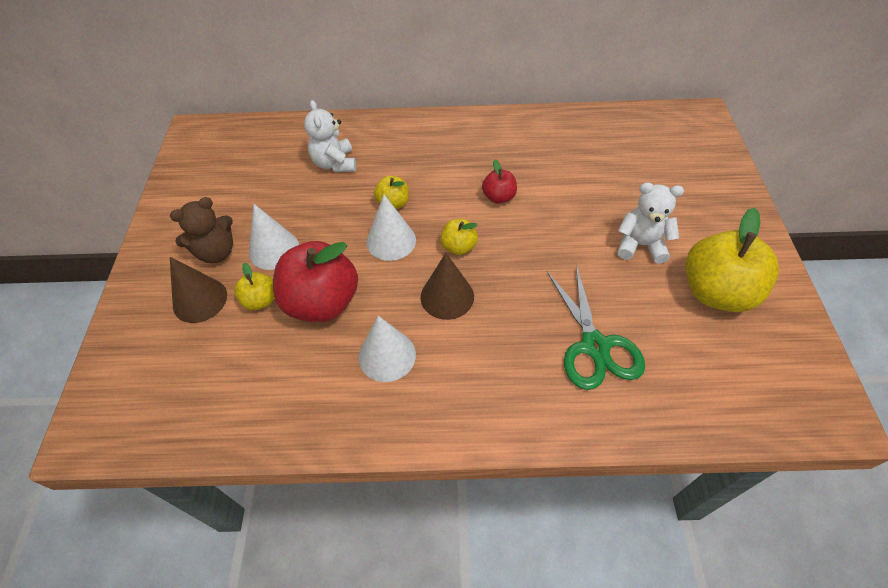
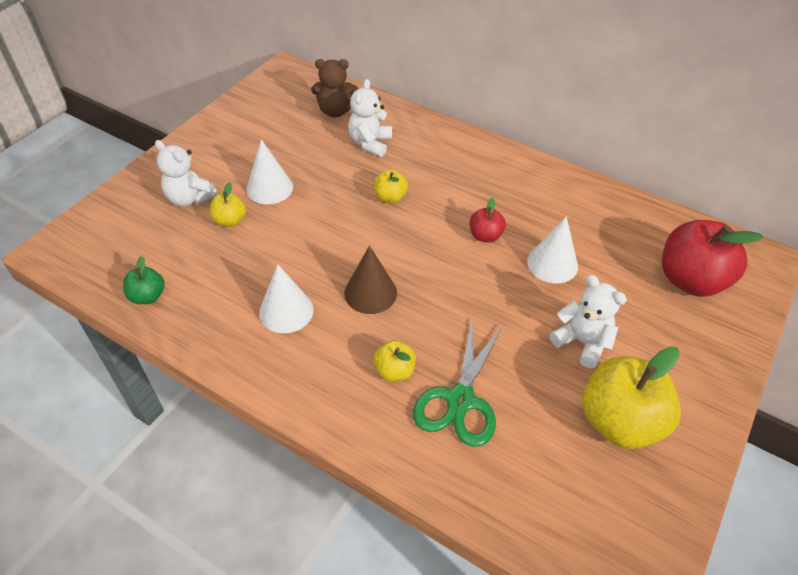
camera: 30 degrees right, 5 degrees down
(200, 300) = (190, 198): brown cone -> white teddy bear
(216, 252) = (228, 169): brown teddy bear -> brown teddy bear (335, 111)
(238, 420) = (148, 296): none -> green apple
(322, 302) = (272, 245): red apple -> red apple (690, 280)
(391, 241) = (363, 226): white cone -> white cone (552, 263)
(458, 247) = (414, 259): yellow apple -> yellow apple (394, 371)

